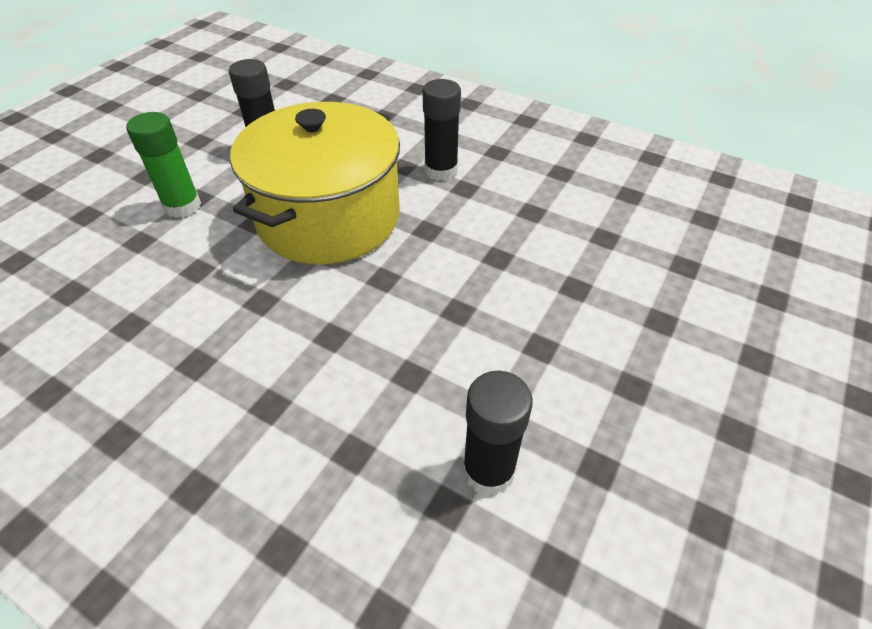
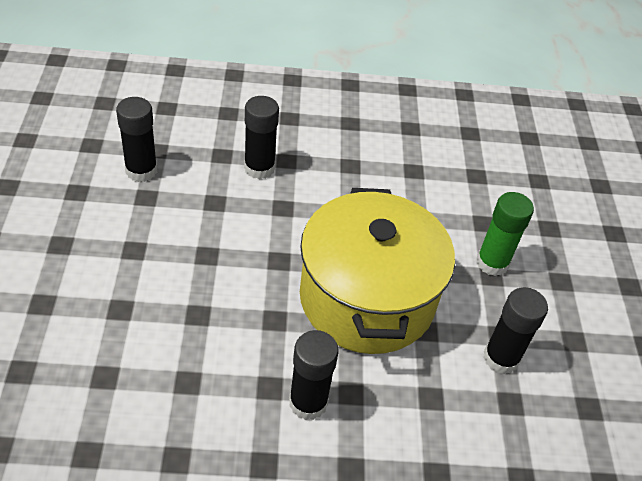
camera: 145 degrees right, 0 degrees up
(316, 406) = (259, 168): none -> black glue stick

